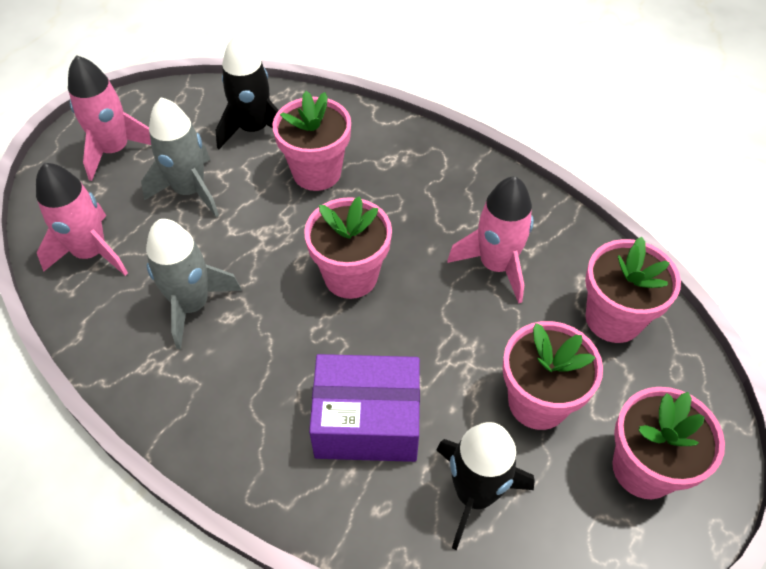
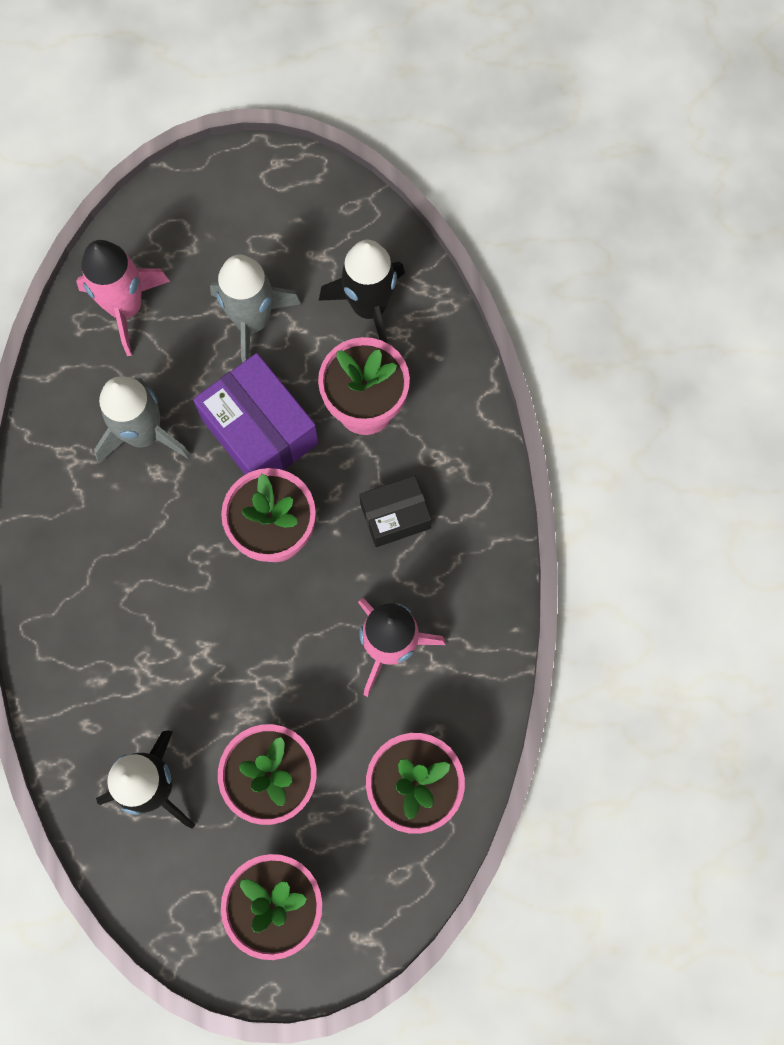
camera: 50 degrees right, 20 degrees up
(115, 150) = (241, 216): pink rocket -> none
(367, 421) = (151, 658): purple box -> purple box (260, 431)
(406, 204) = (395, 516): none -> black box

